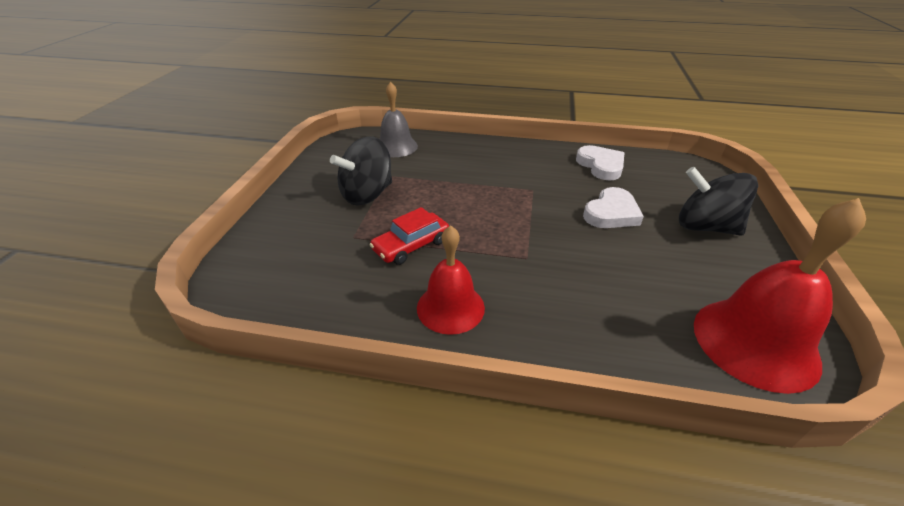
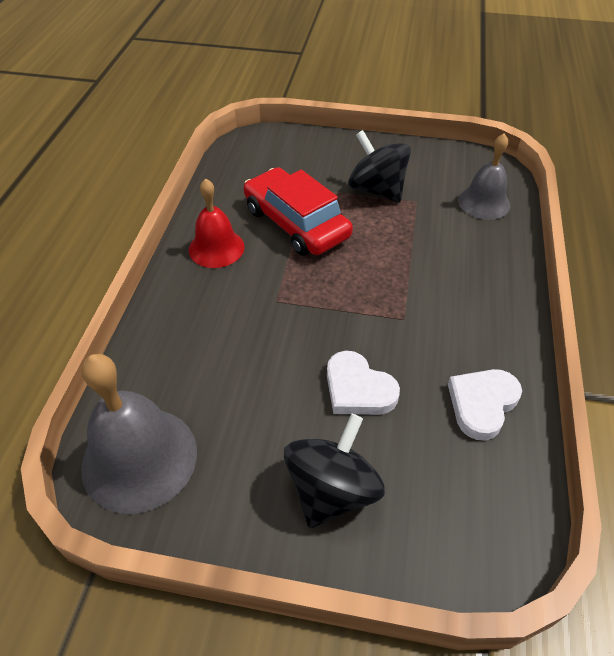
camera: 90 degrees right, 10 degrees up
(411, 245) = (296, 223): red car -> red car, size x1.68
(601, 166) = (482, 404): white heart -> white heart turned 150 degrees clockwise
(755, 342) = (139, 458): red bell -> grey bell

